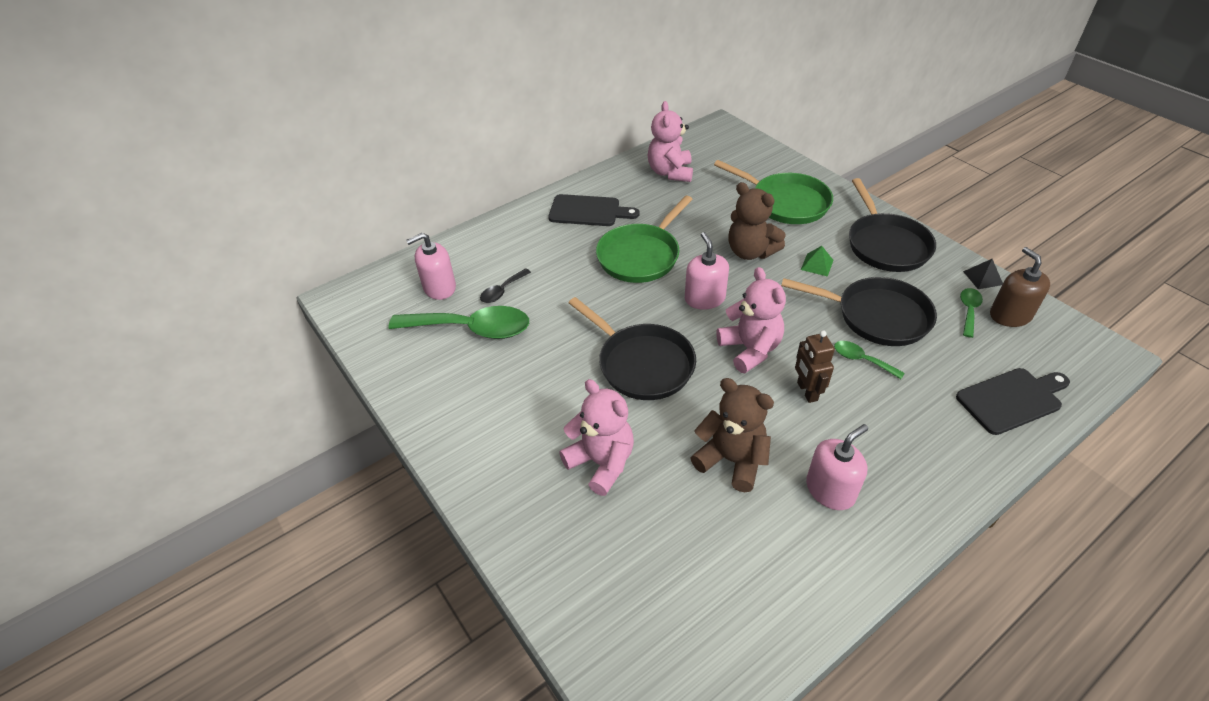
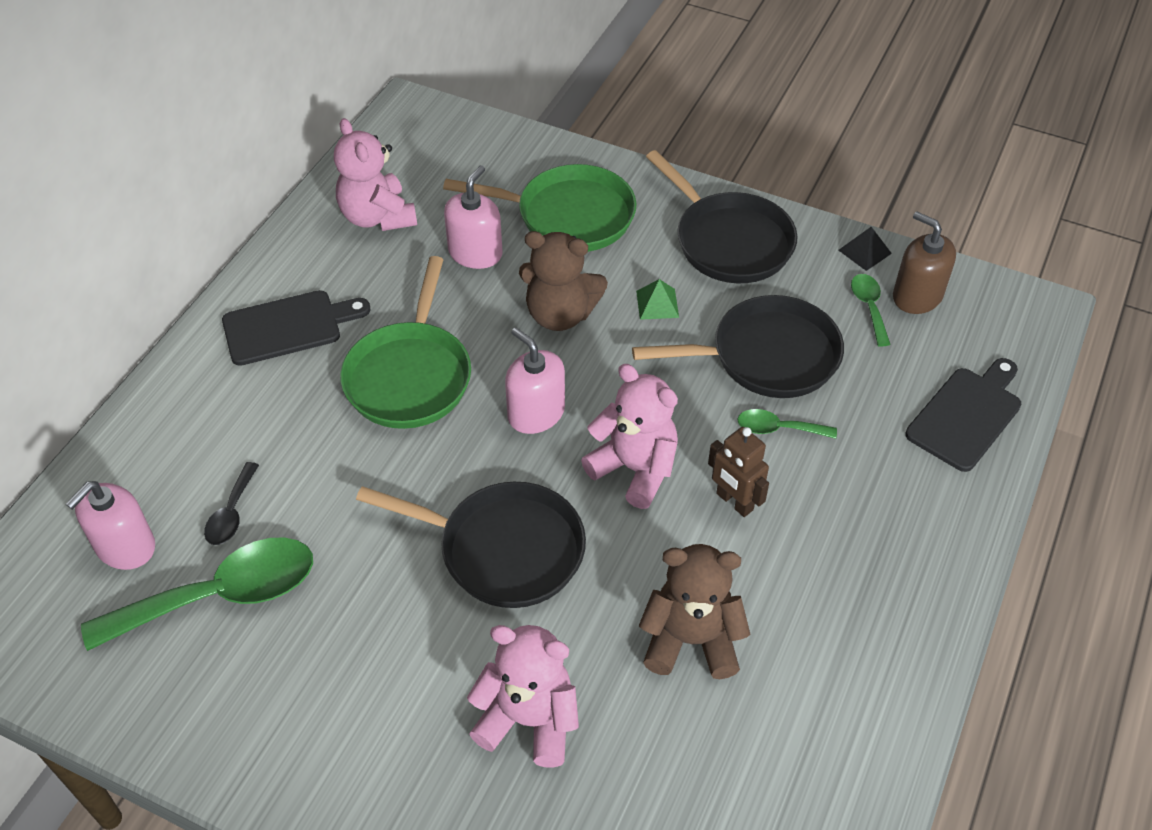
camera: 30 degrees left, 5 degrees up
(830, 490) = (824, 627): pink soap dispenser -> pink soap dispenser (475, 253)

